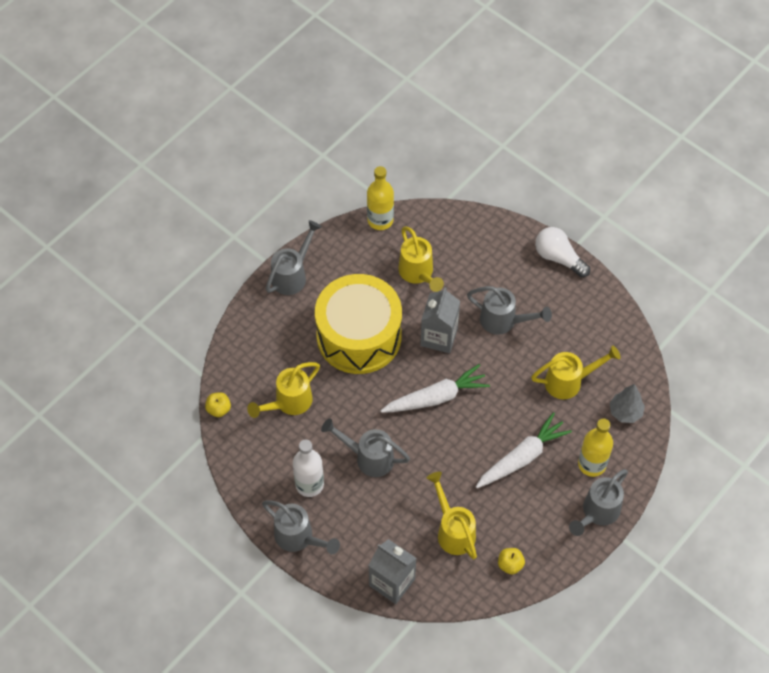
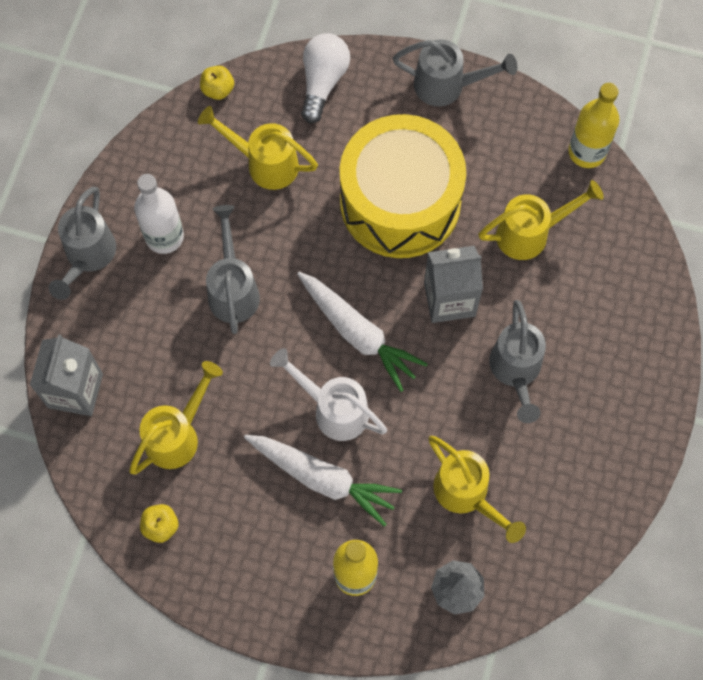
camera: 65 degrees right, 10 degrees up
(418, 274) = (531, 233): yellow watering can -> yellow watering can turned 150 degrees counterclockwise
(479, 432) = (333, 409): none -> white watering can
(558, 258) = (655, 402): white light bulb -> white light bulb (323, 82)
(597, 513) = (285, 611): grey watering can -> none

